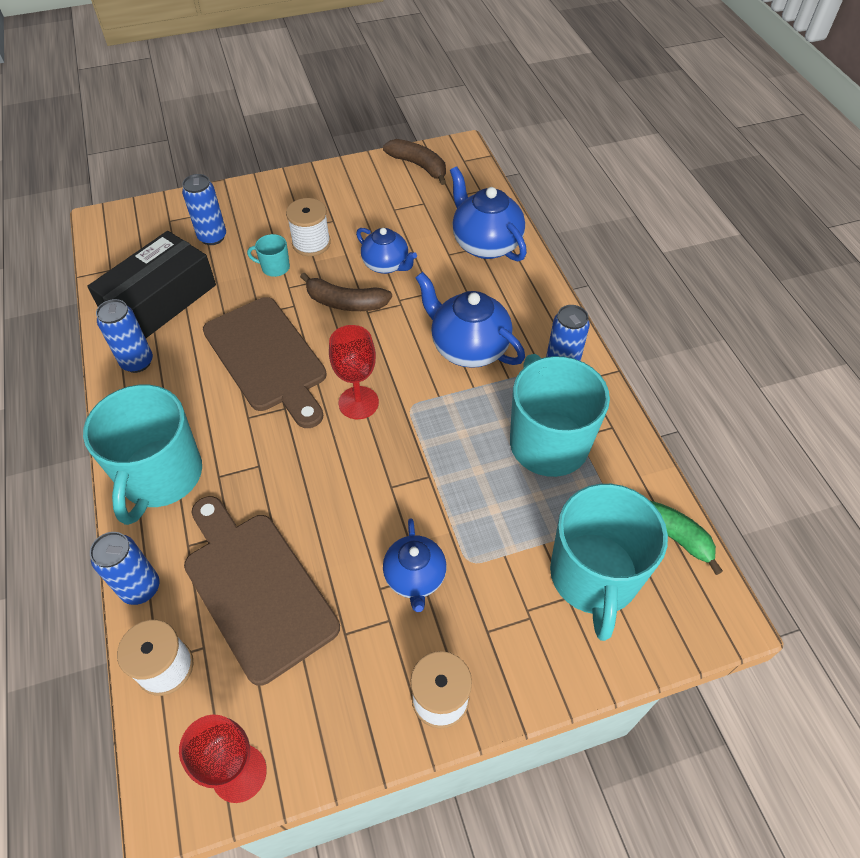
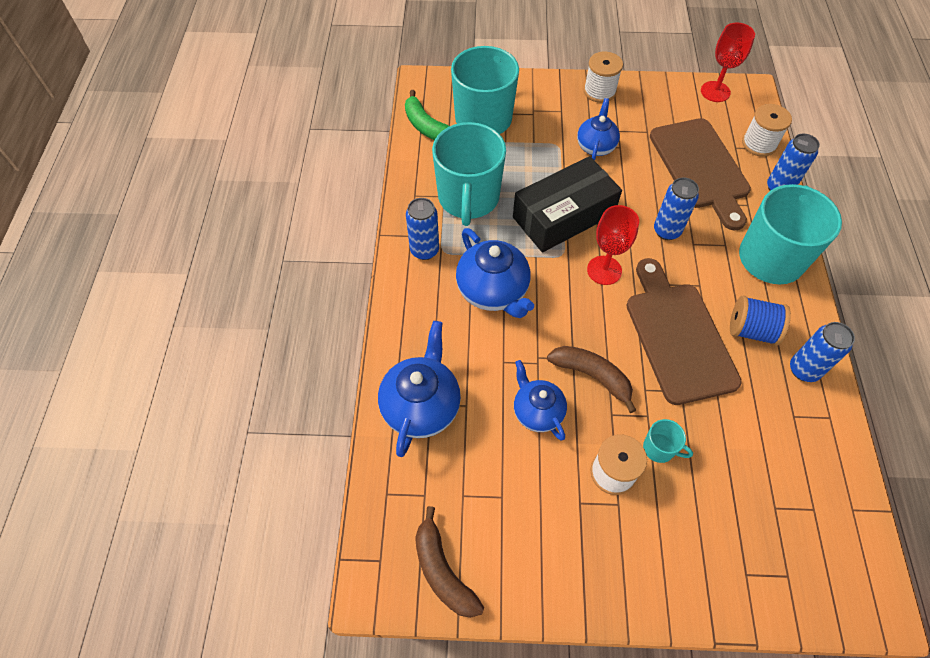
camera: 160 degrees left, 5 degrees up
(160, 300) = (788, 442): black box -> black box (563, 216)
(189, 385) = (751, 330): none -> blue spool
(212, 237) = (731, 524): blue can -> blue can (667, 231)
(485, 244) = (421, 406): blue teapot -> blue teapot turned 150 degrees counterclockwise

